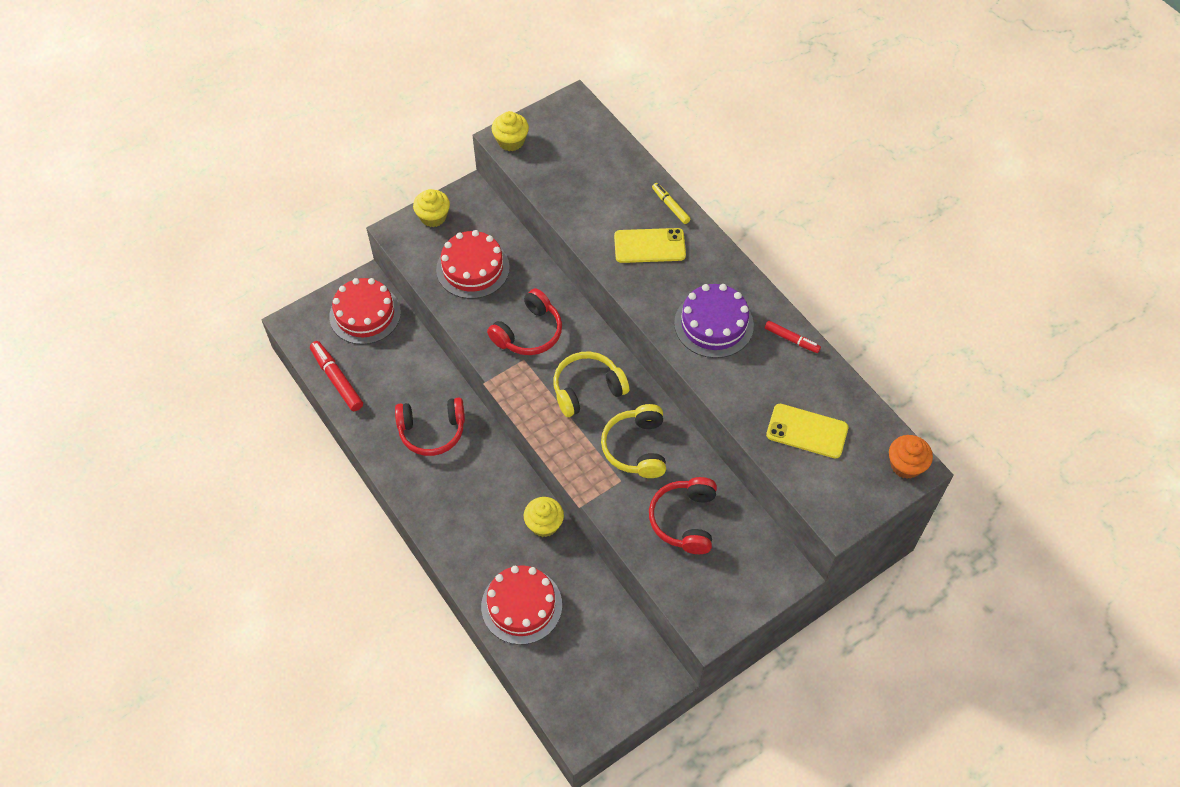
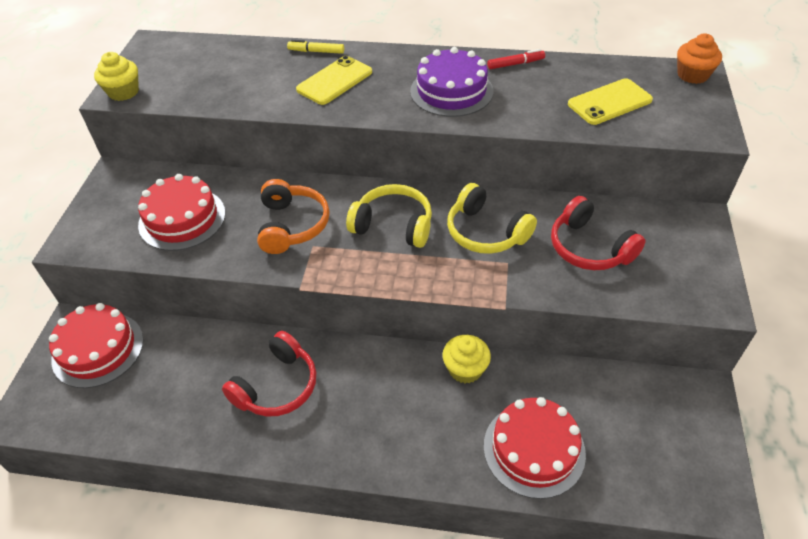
camera: 45 degrees left, 10 degrees down
(337, 379) = (127, 424): red marker -> none
(433, 217) = (97, 210): yellow cupcake -> none
(528, 332) = (292, 225): red headphones -> orange headphones
(587, 389) = (393, 225): yellow headphones -> yellow headphones turned 90 degrees clockwise

